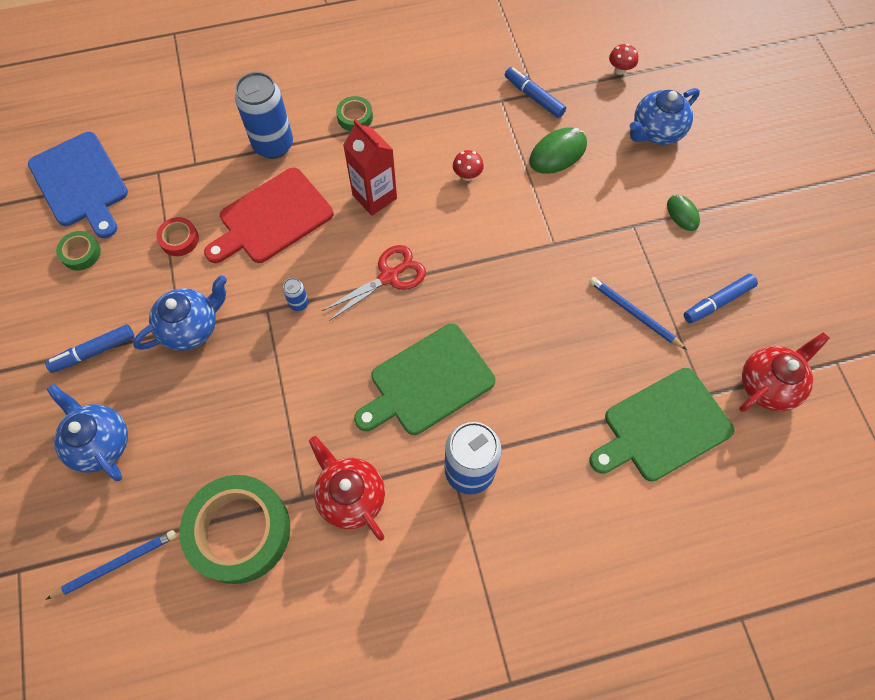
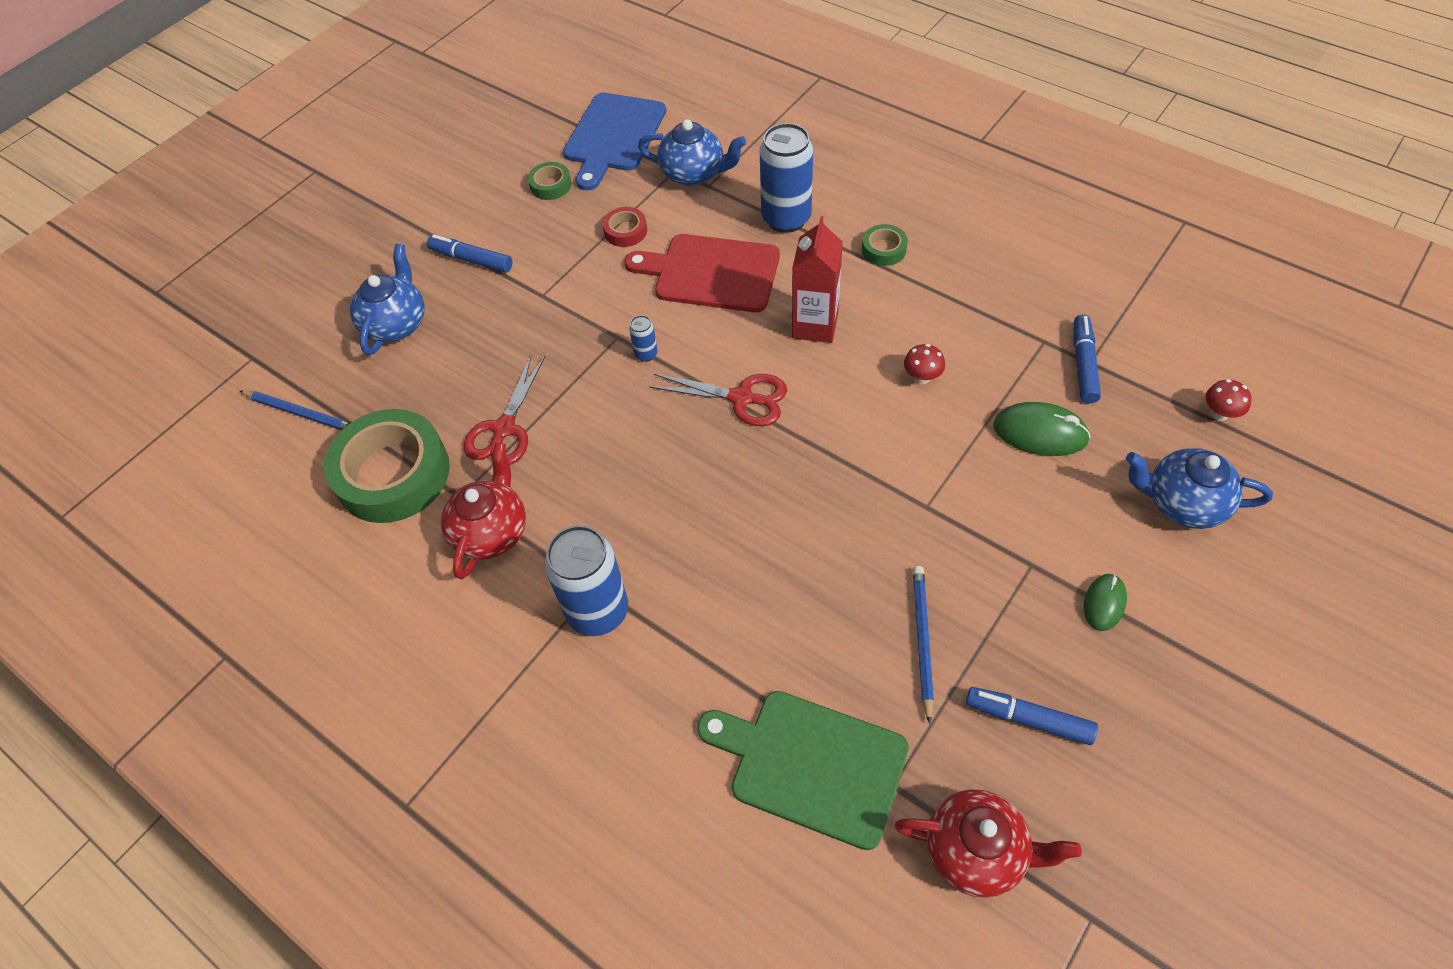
camera: 55 degrees right, 10 degrees down
(191, 327) = (551, 301): blue teapot -> blue teapot (694, 173)
(273, 432) = (504, 429): none -> red scissors
(427, 382) = (660, 508): green cutting board -> none

